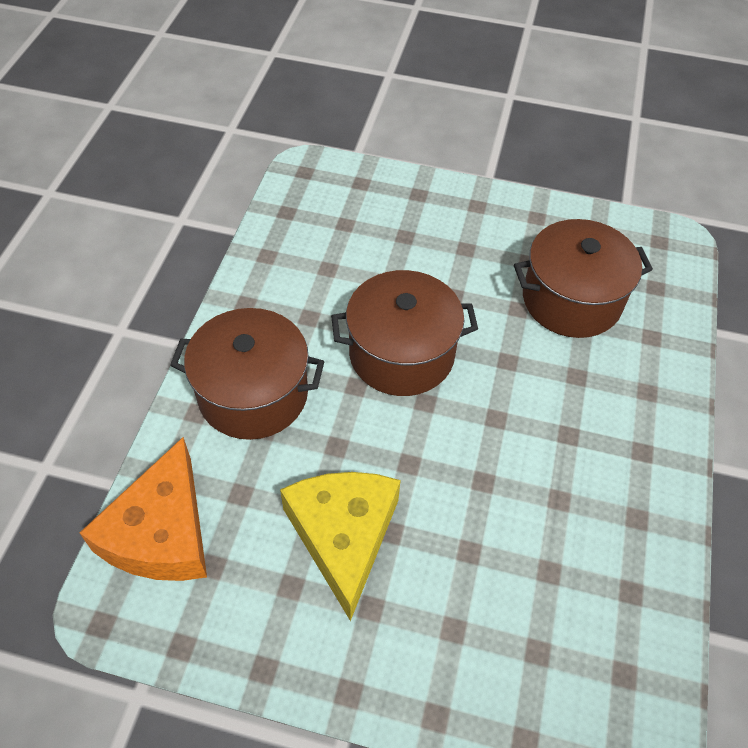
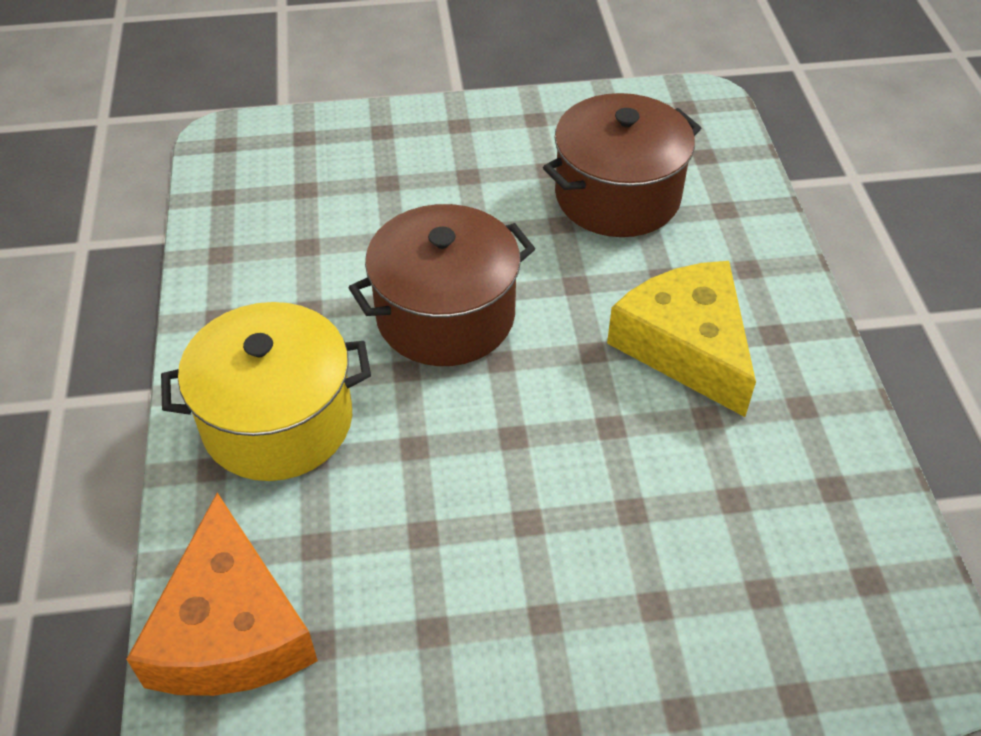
camera: 20 degrees left, 5 degrees down
(253, 394) = (277, 421): brown pot -> yellow pot
(343, 536) = (471, 547): yellow cheese -> yellow cheese (686, 346)

